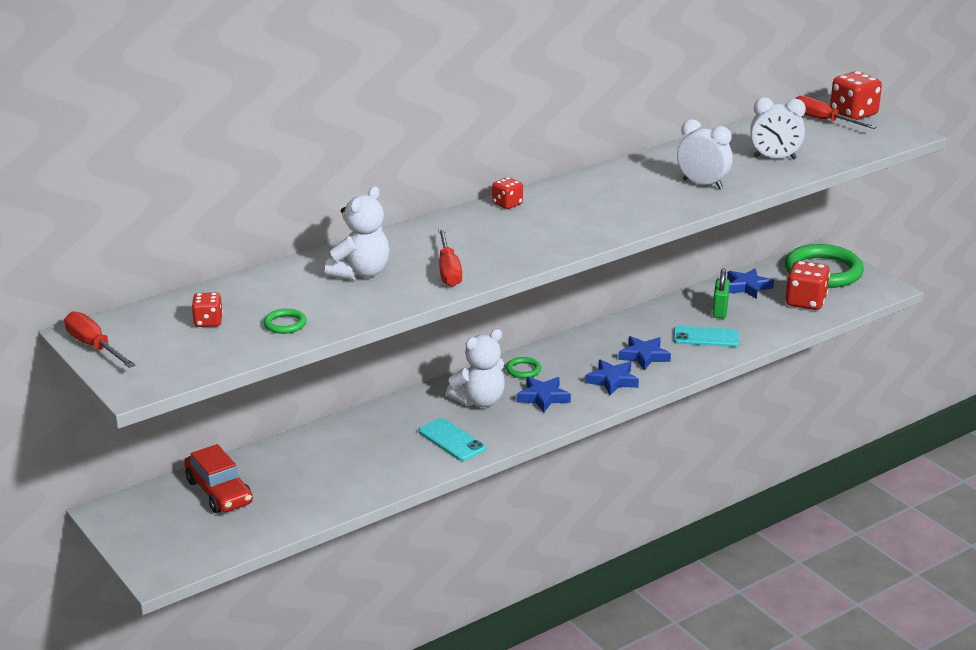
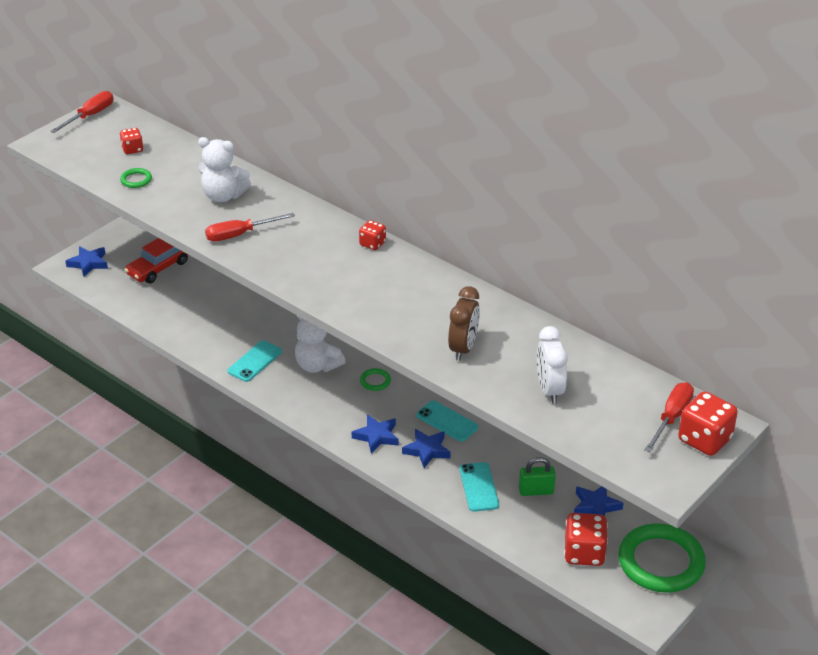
camera: 75 degrees right, 10 degrees up
(543, 397) = (335, 400): blue star -> blue star (88, 263)
(604, 339) = (447, 421): none -> turquoise phone
(702, 184) = (463, 348): white clock -> brown clock

